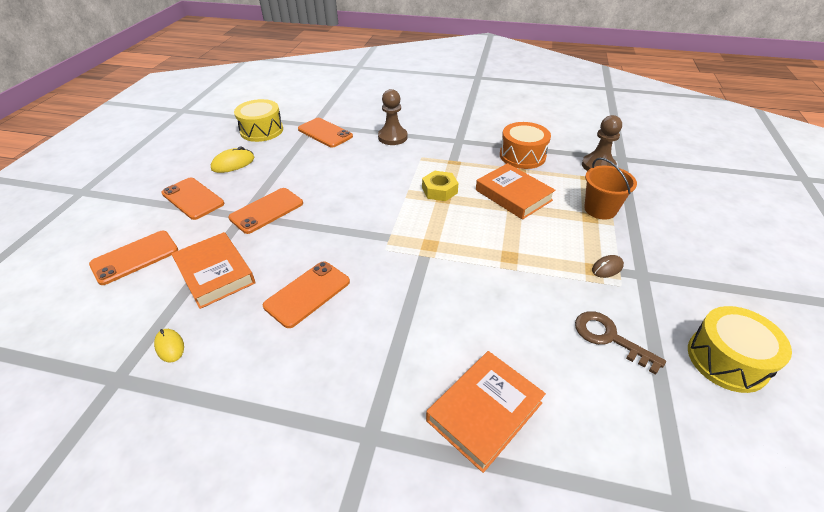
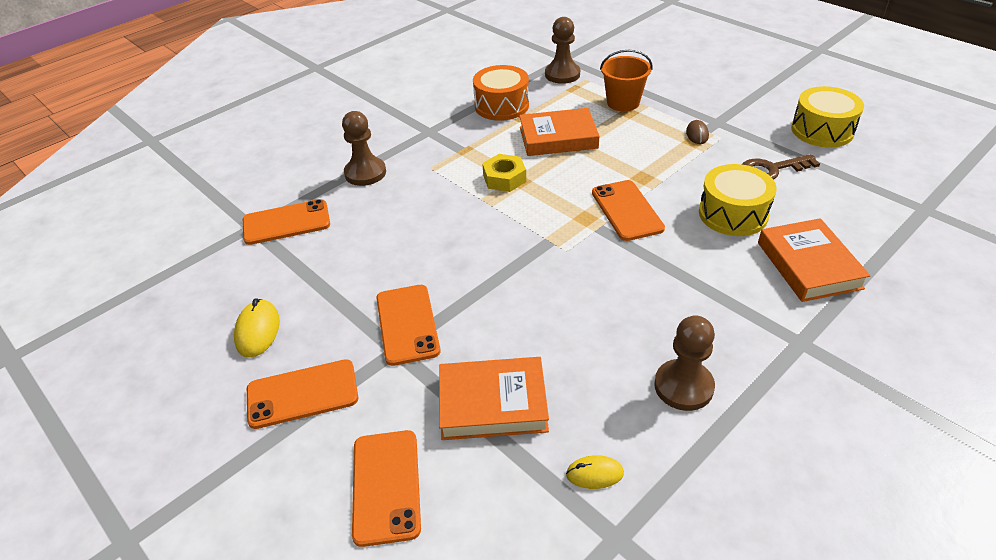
camera: 55 degrees left, 0 degrees up
(262, 130) = (203, 279): yellow drum -> yellow drum (733, 214)
(274, 368) = (683, 386): none -> brown pawn
(307, 293) = (591, 330): orange phone -> orange phone (626, 210)

